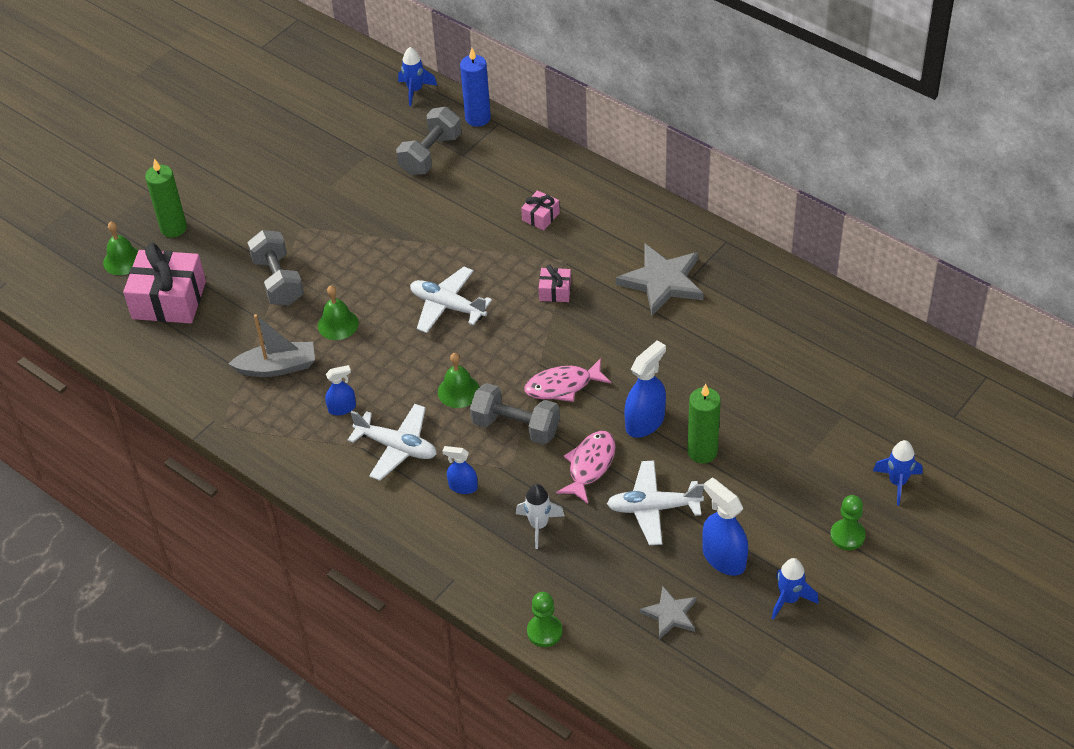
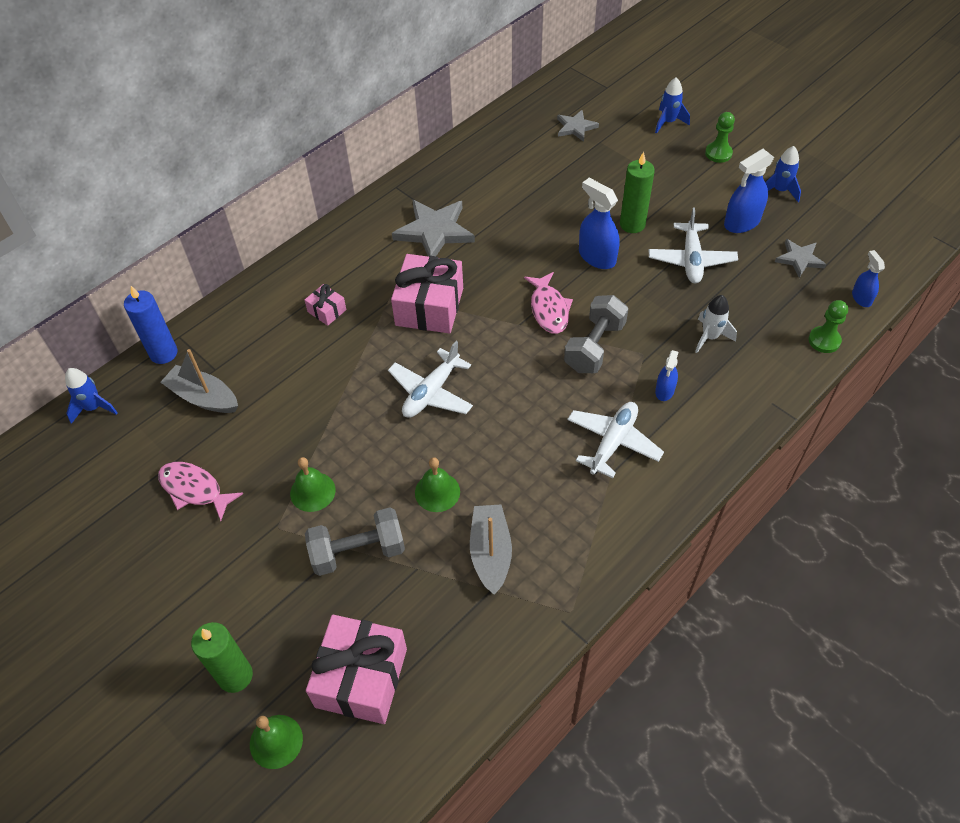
camera: 85 degrees left, 5 degrees up
(342, 408) = (557, 490): blue spray bottle -> blue spray bottle (861, 298)
(430, 154) = (203, 397): grey dumbbell -> grey boat
(458, 391) = (546, 388): green bell -> green bell (312, 491)
(555, 291) = (429, 306): pink gift -> pink gift, size x2.11
(590, 465) = (643, 297): pink fish -> pink fish (194, 489)
(864, 390) = (575, 127): none -> grey star

